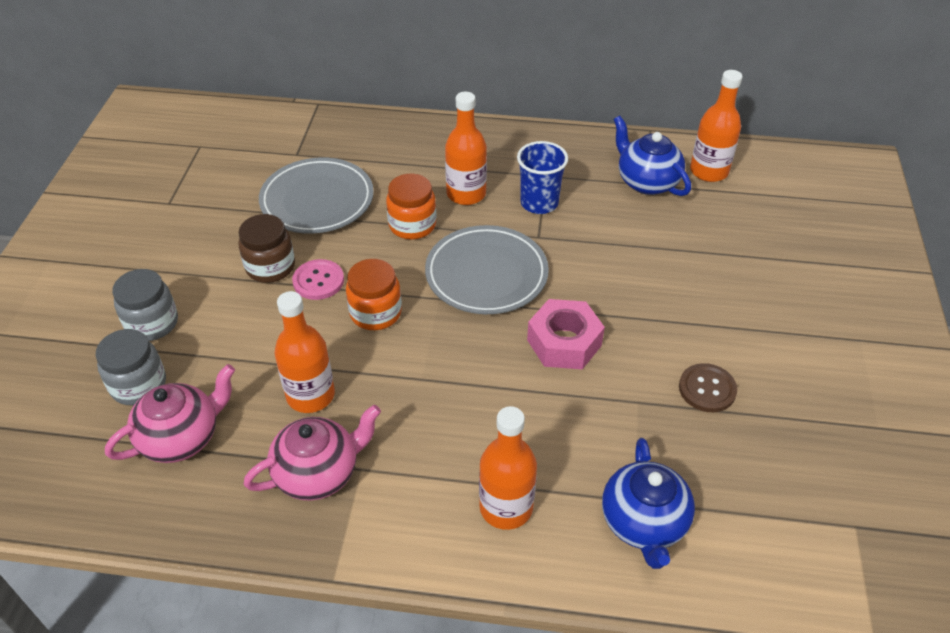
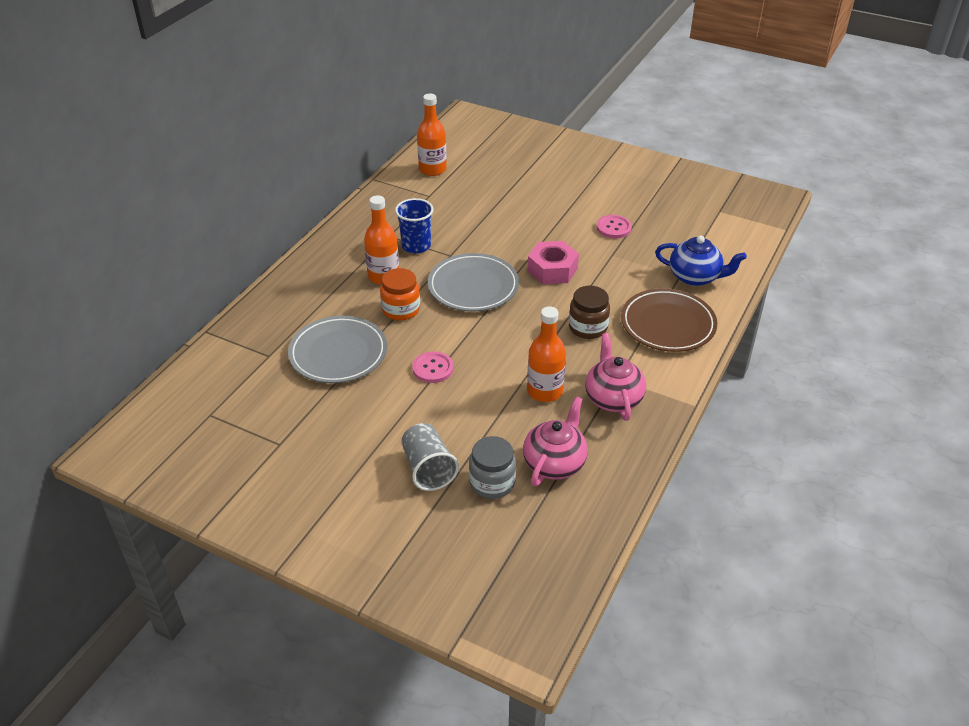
camera: 70 degrees left, 5 degrees down
(152, 323) = (428, 469): grey jar -> grey cup
(182, 437) = (555, 463): pink teapot -> pink teapot turned 45 degrees clockwise
(270, 267) = (402, 392): brown jar -> brown jar (588, 327)
(375, 313) = (482, 346): orange jar -> none
(506, 507) = (668, 324): orange bottle -> brown plate
(646, 182) = (425, 196): blue teapot -> none
(707, 389) = (613, 228): brown button -> pink button

